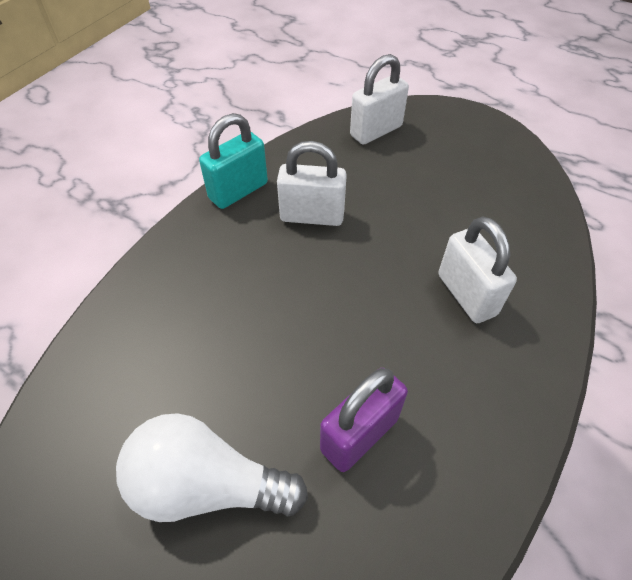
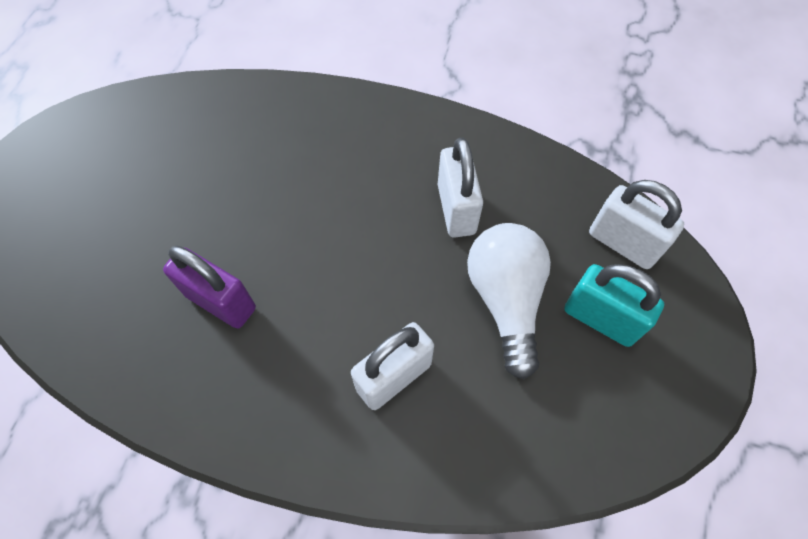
camera: 75 degrees right, 10 degrees up
(207, 484) = (167, 205): white light bulb -> white light bulb (505, 300)
(238, 191) = (467, 136): turquoise padlock -> turquoise padlock (600, 319)

